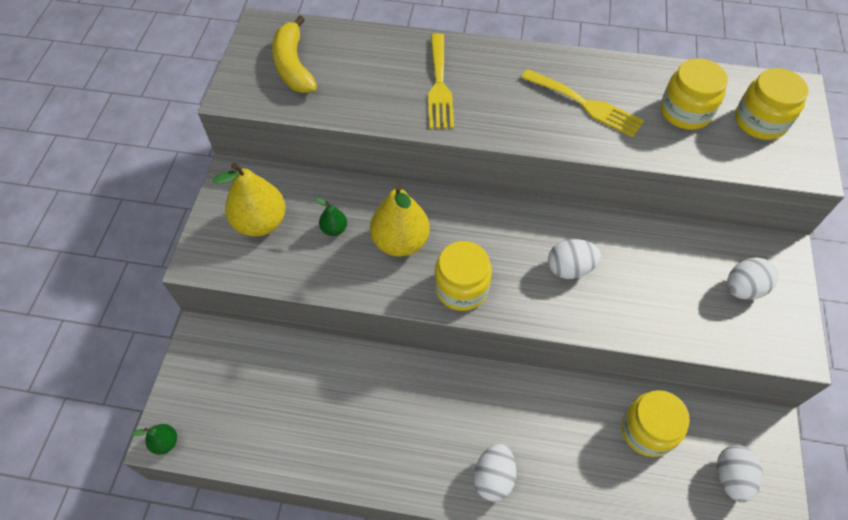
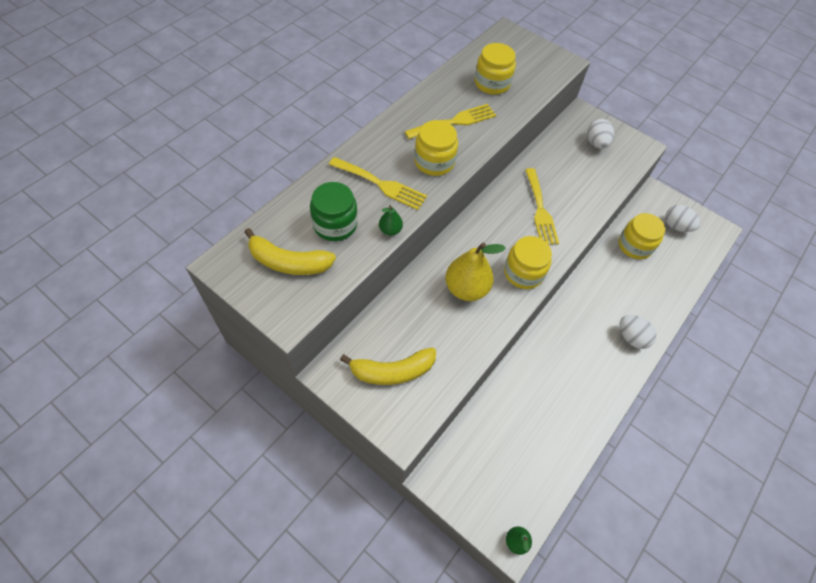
camera: 65 degrees left, 0 degrees up
(260, 222) = (392, 371): yellow pear -> yellow banana
(334, 229) = (430, 324): green pear -> green pear (390, 230)
(361, 76) = (335, 224): none -> green jar
(569, 268) = (540, 210): white egg -> yellow fork
(760, 121) = (520, 59): yellow jar -> yellow jar (434, 162)

